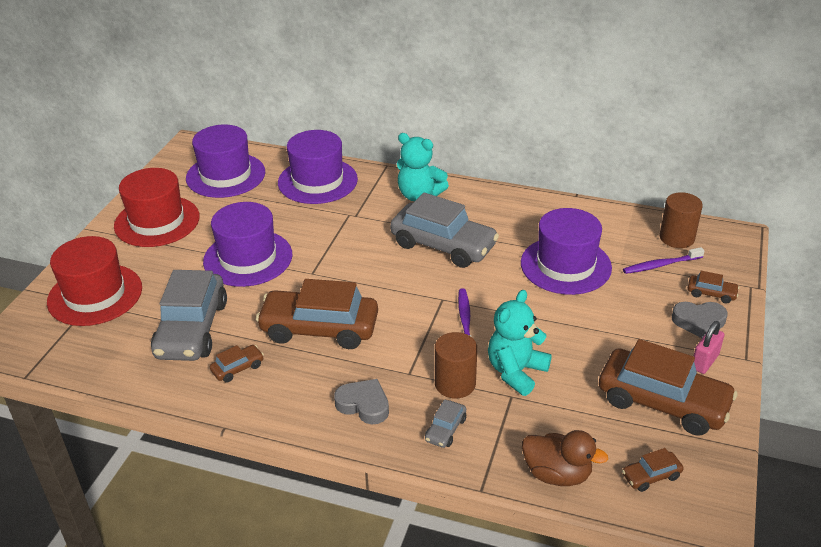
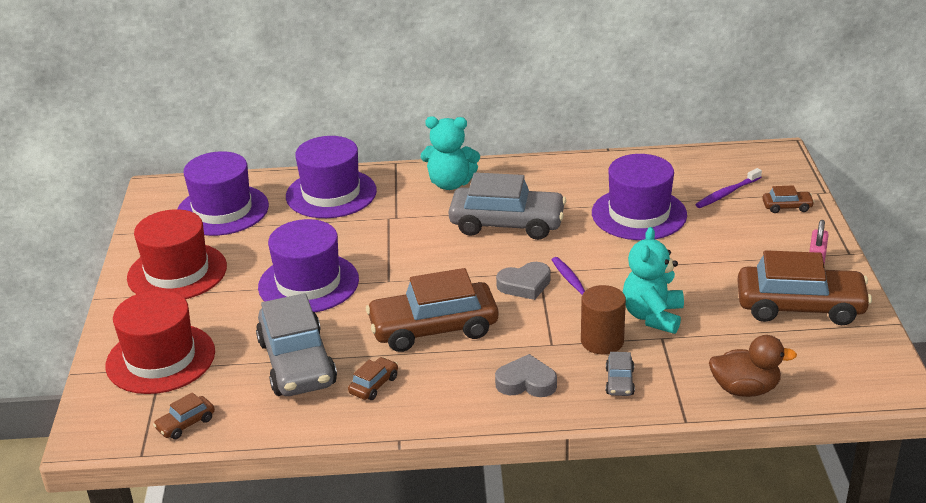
camera: 20 degrees left, 5 degrees down
(651, 476) = (827, 368): brown car -> brown car (186, 424)
(676, 238) = (726, 166): brown cylinder -> none
(699, 322) = (790, 233): grey heart -> grey heart (525, 285)

